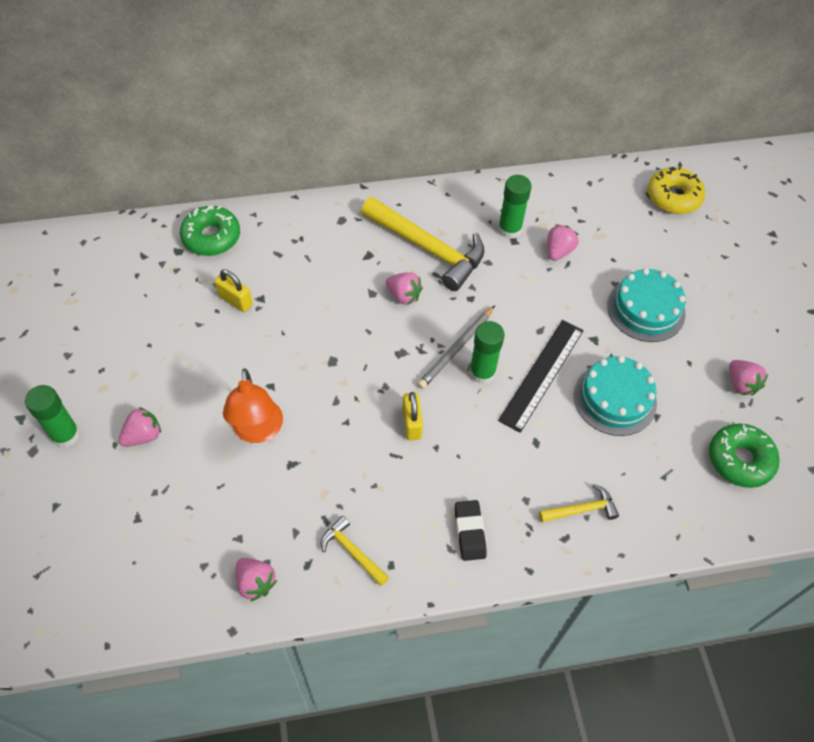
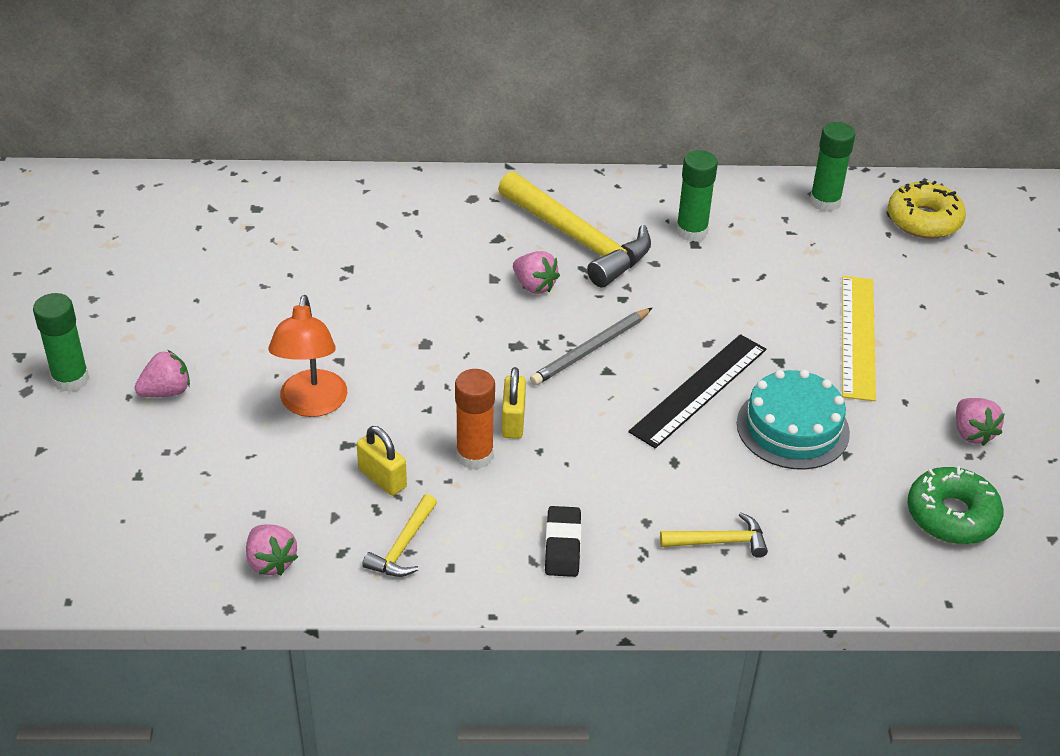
camera: 10 degrees right, 15 degrees down
(211, 237) = (301, 198): green donut -> none
(235, 300) = (316, 267): yellow padlock -> yellow padlock (382, 478)
(352, 551) = (403, 546): yellow hammer -> yellow hammer turned 120 degrees counterclockwise
(389, 459) = (474, 455): none -> orange glue stick
(482, 372) = (619, 378): green glue stick -> green glue stick (825, 202)
(558, 251) = (752, 261): pink strawberry -> none
(646, 309) = (857, 336): turquoise cake -> yellow ruler

